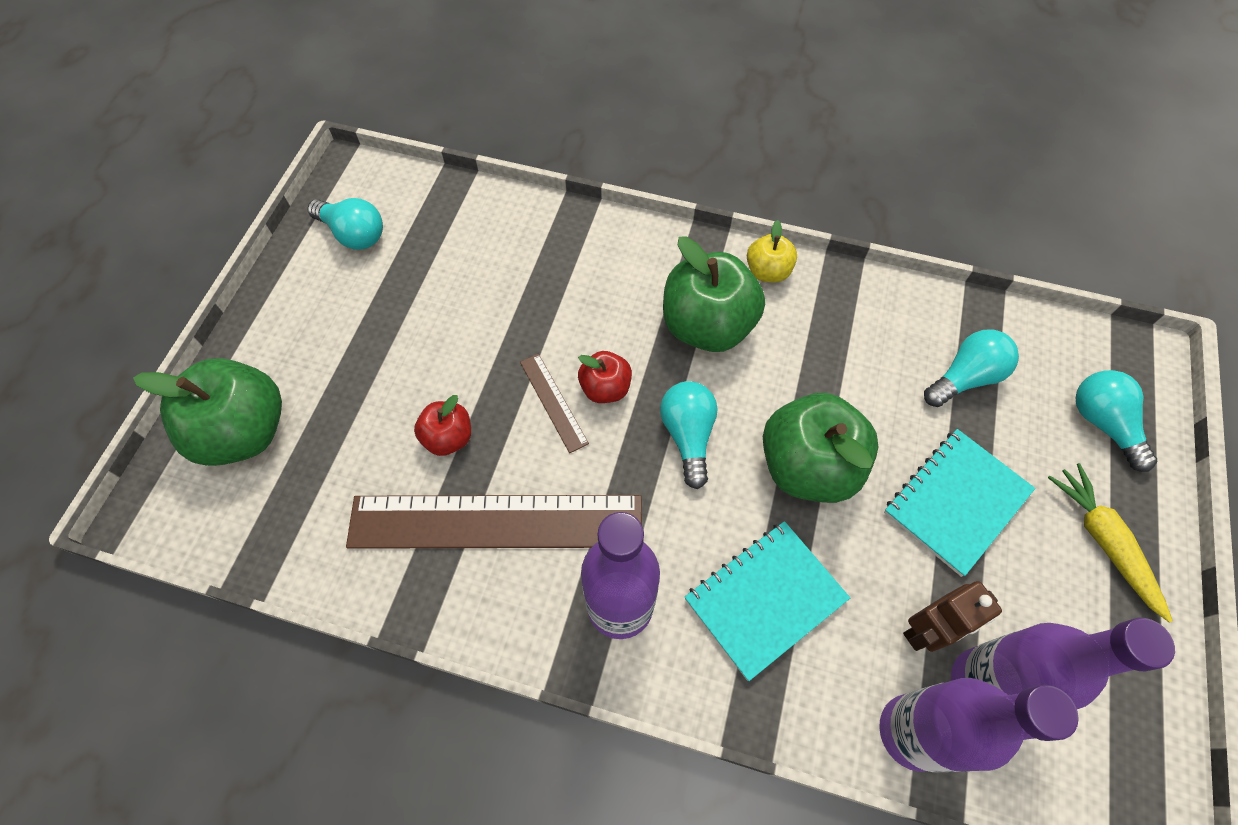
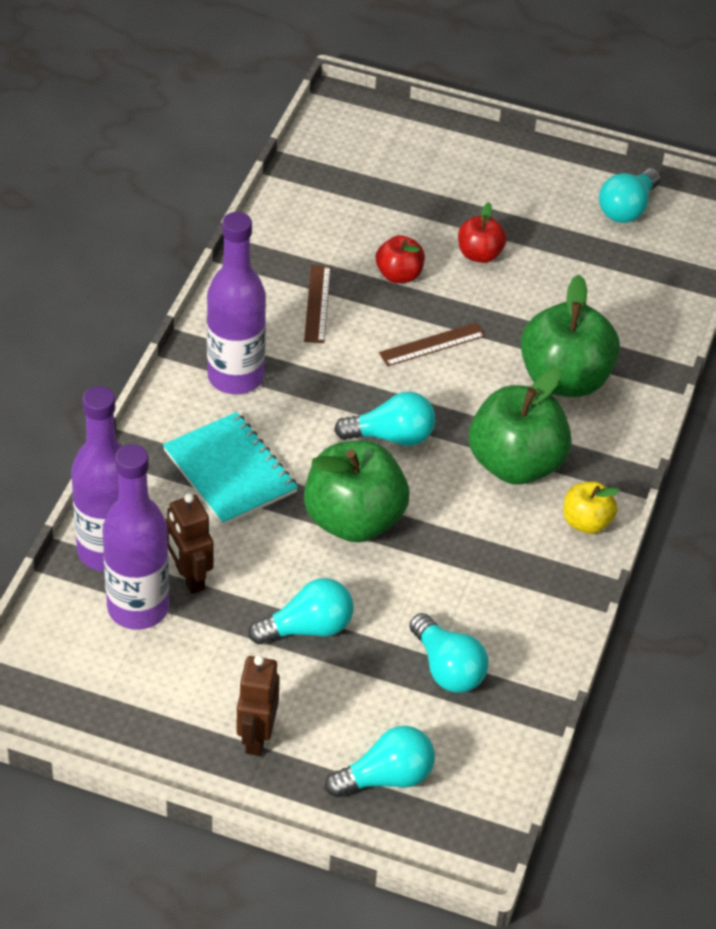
camera: 90 degrees right, 15 degrees down
(244, 432) = (412, 152): green apple -> green apple (564, 379)
(496, 521) = (317, 304): brown ruler -> brown ruler, size x0.43
(605, 388) = (445, 381): red apple -> red apple (479, 254)
(956, 502) = (308, 628): turquoise notebook -> turquoise light bulb
(1103, 541) = (256, 737): yellow carrot -> brown robot

